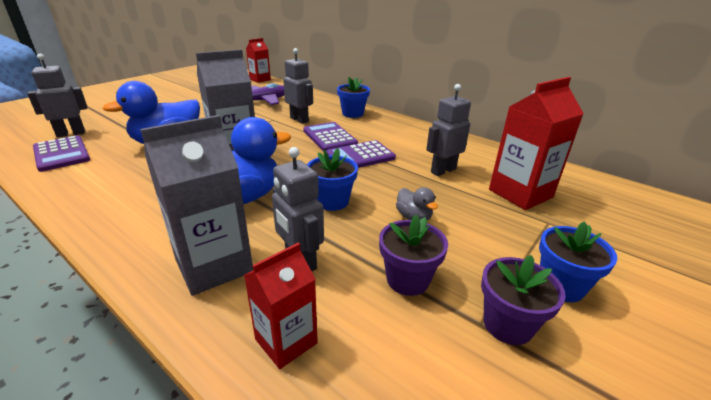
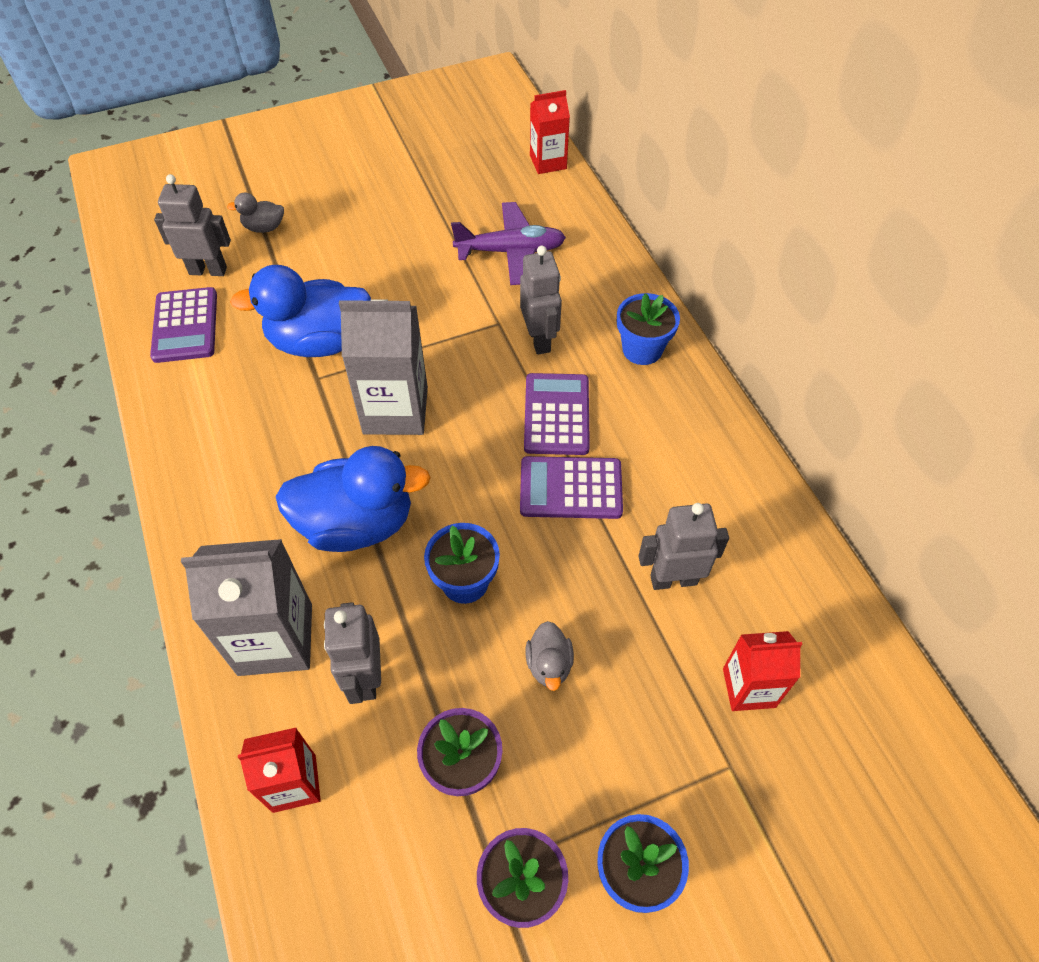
camera: 30 degrees right, 25 degrees up
(105, 115) = (264, 227): none -> grey duck
(520, 193) = (749, 687): red carton -> red carton, size x0.61

